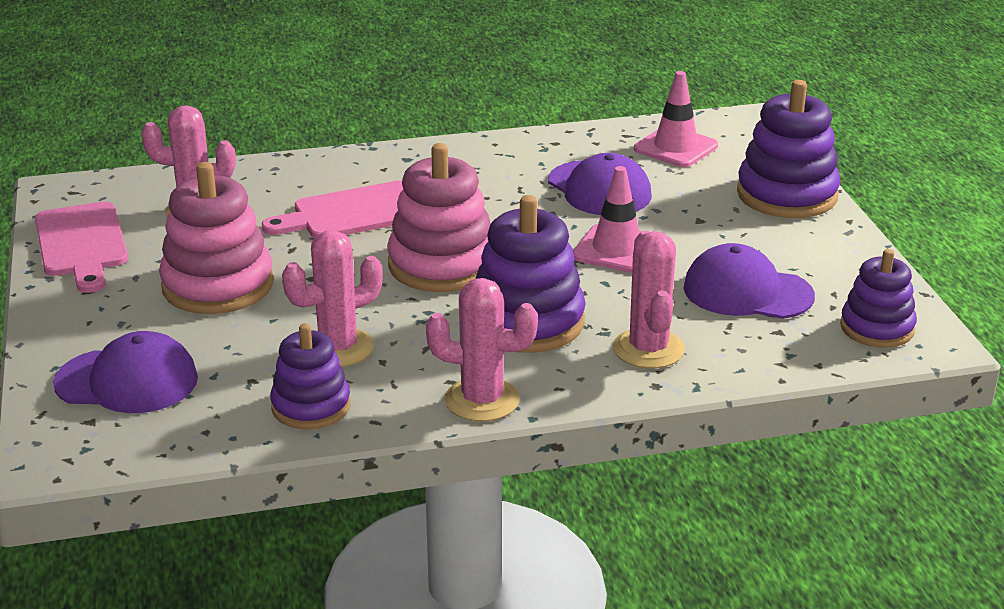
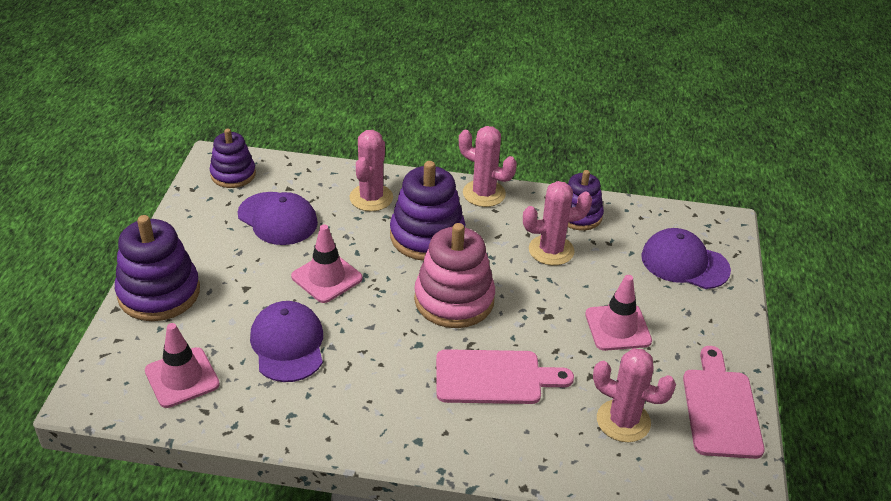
camera: 160 degrees left, 10 degrees up
(218, 285) = (618, 328): pink stacking toy -> pink traffic cone

